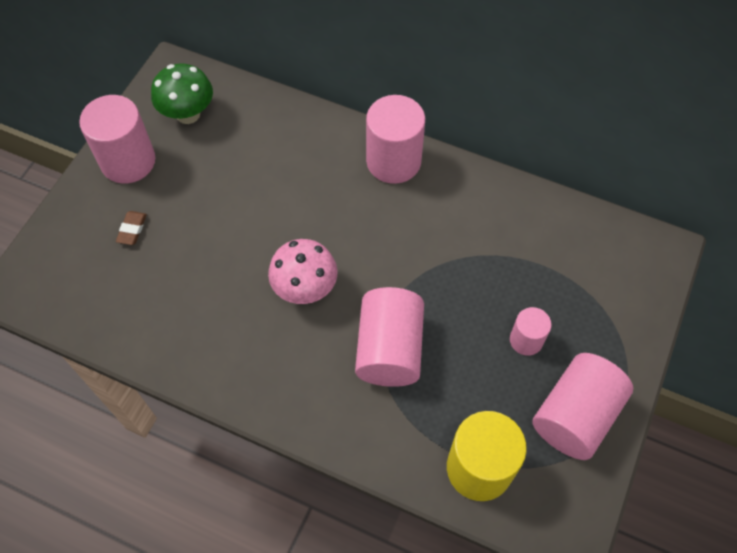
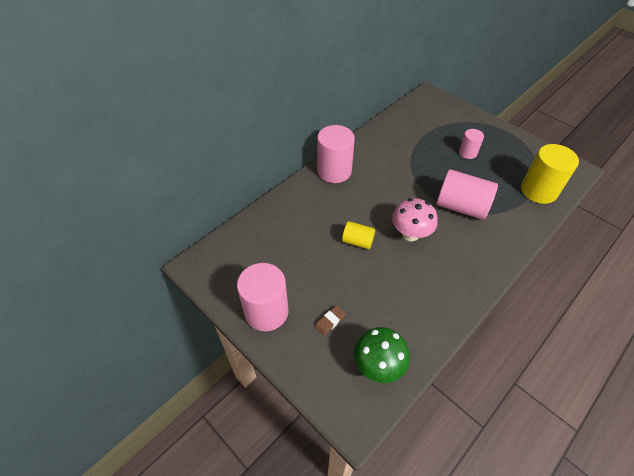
camera: 70 degrees left, 10 degrees down
(132, 229) = (330, 321): brown eraser -> brown eraser turned 75 degrees counterclockwise
(188, 114) = (243, 264): green mushroom -> green mushroom (378, 366)
(268, 226) = (357, 241): none -> yellow cylinder
(575, 416) = (513, 149): pink cylinder -> none

